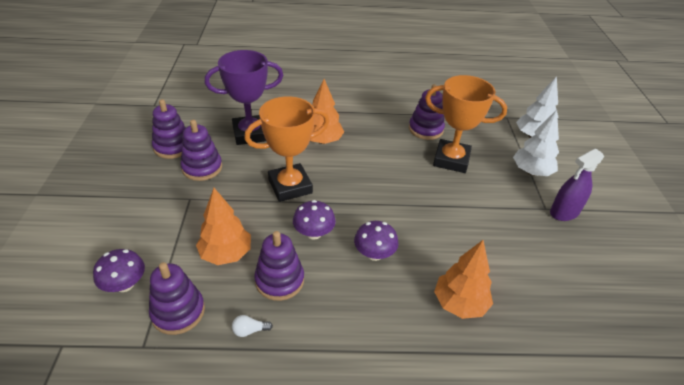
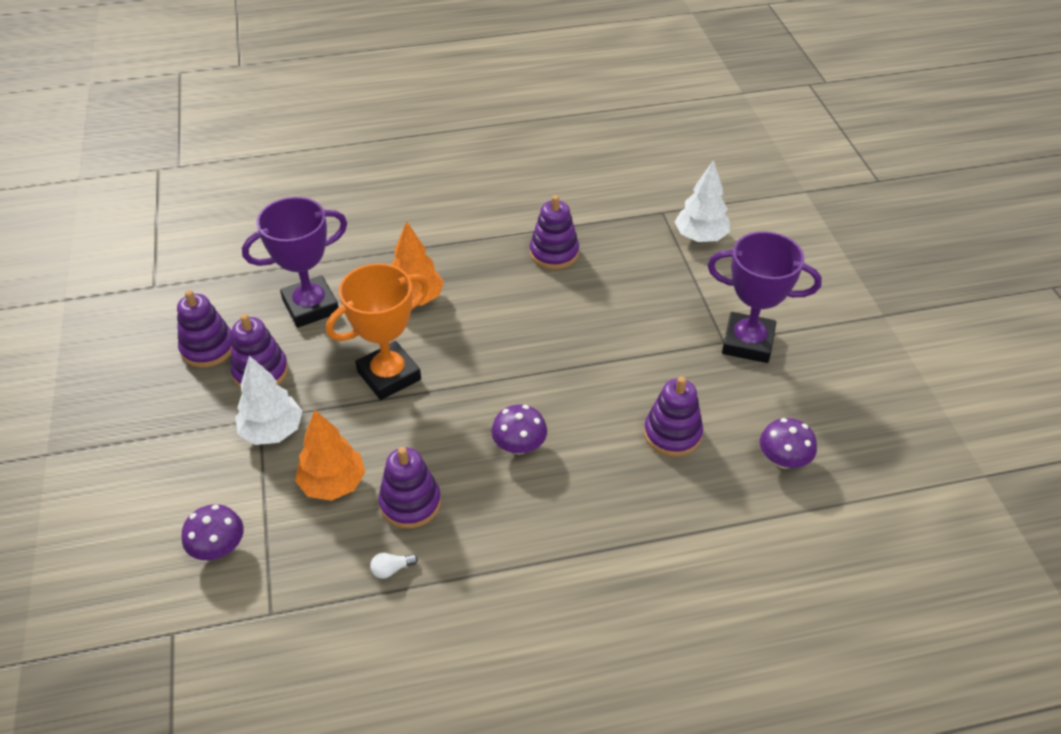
camera: 10 degrees left, 5 degrees up
(178, 312) = (298, 566): purple stacking toy -> purple stacking toy (672, 434)
(314, 233) = (437, 434): purple mushroom -> purple mushroom (783, 459)
(451, 160) = (595, 294): orange trophy -> none
(459, 304) = (632, 486): orange tree -> none
(531, 172) = (702, 292): white tree -> white tree (272, 431)
(564, 212) = (747, 342): purple spray bottle -> purple trophy

